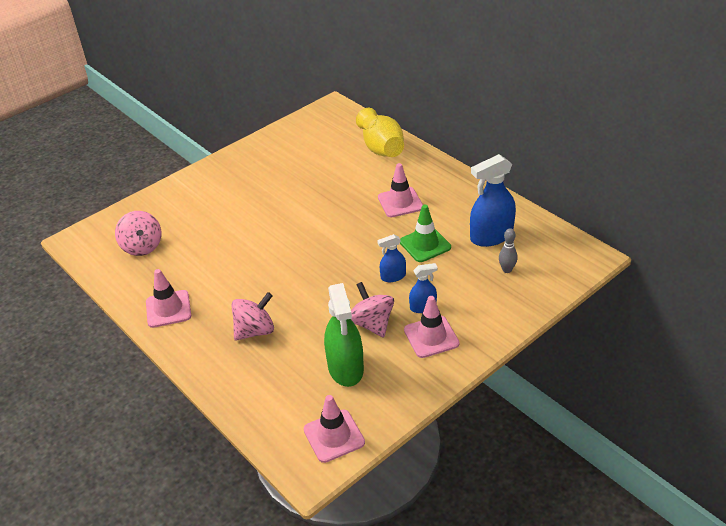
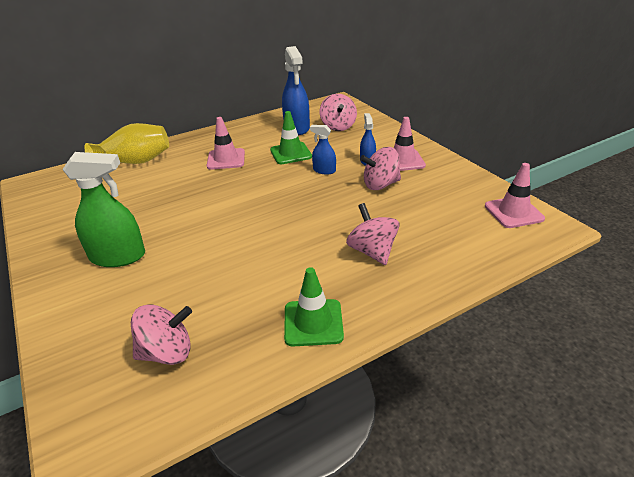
camera: 80 degrees left, 5 degrees down
(168, 309) = (313, 322): pink traffic cone -> green traffic cone
(345, 368) = (433, 201): green spray bottle -> green spray bottle (118, 256)
(393, 276) = (324, 170): blue spray bottle -> blue spray bottle turned 120 degrees clockwise
(507, 270) = (338, 126): grey bowling pin -> pink spinning top

